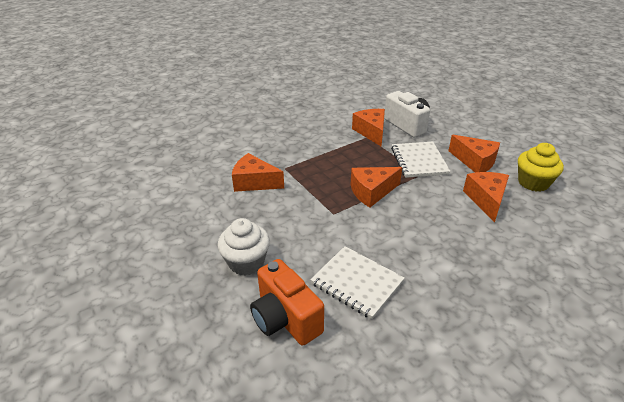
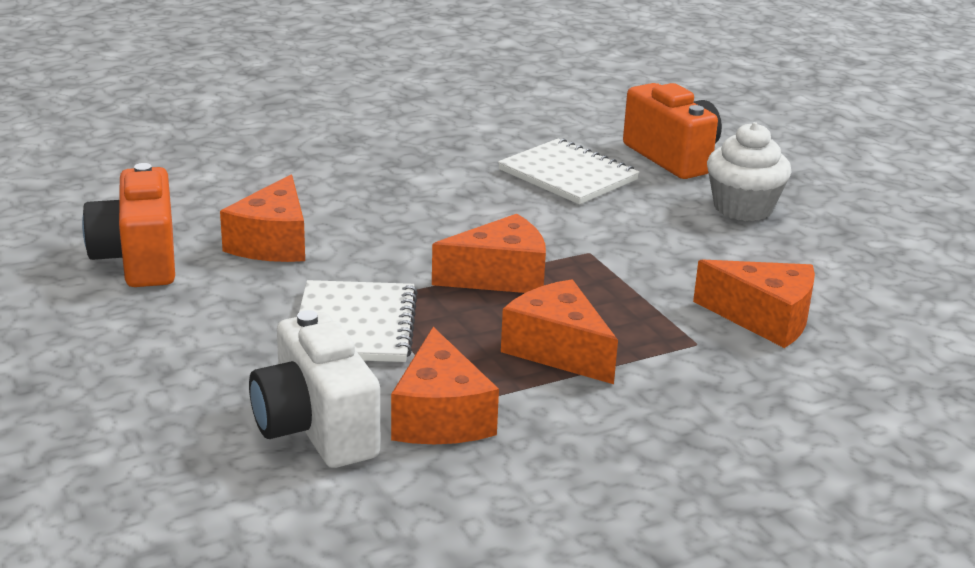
camera: 175 degrees left, 10 degrees down
(475, 162) = (219, 310): orange cheese -> orange cheese (557, 350)
(533, 182) = (139, 260): yellow cupcake -> orange camera

